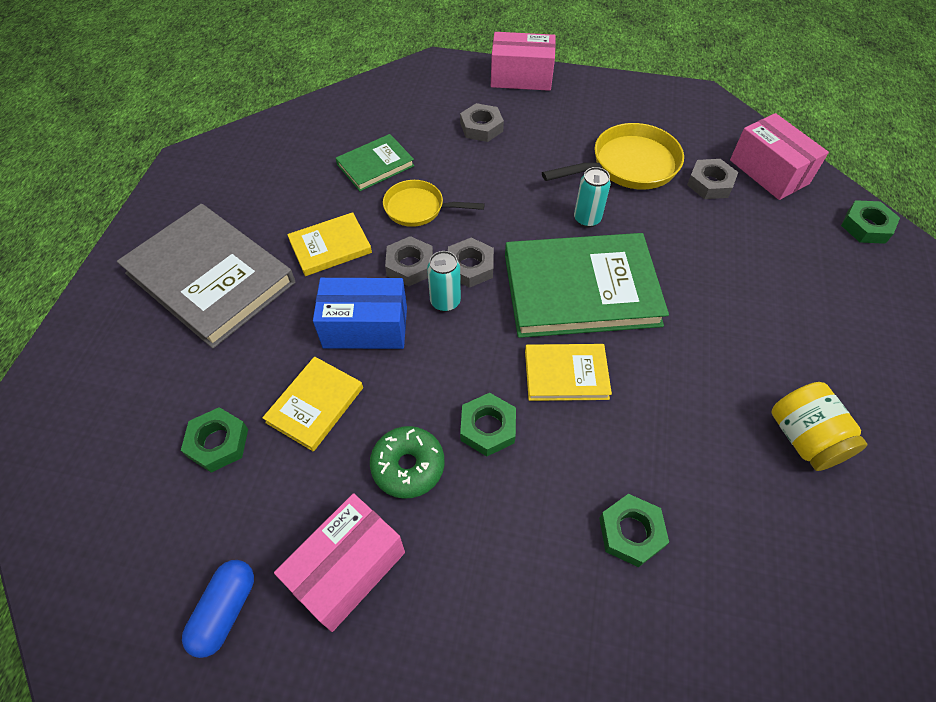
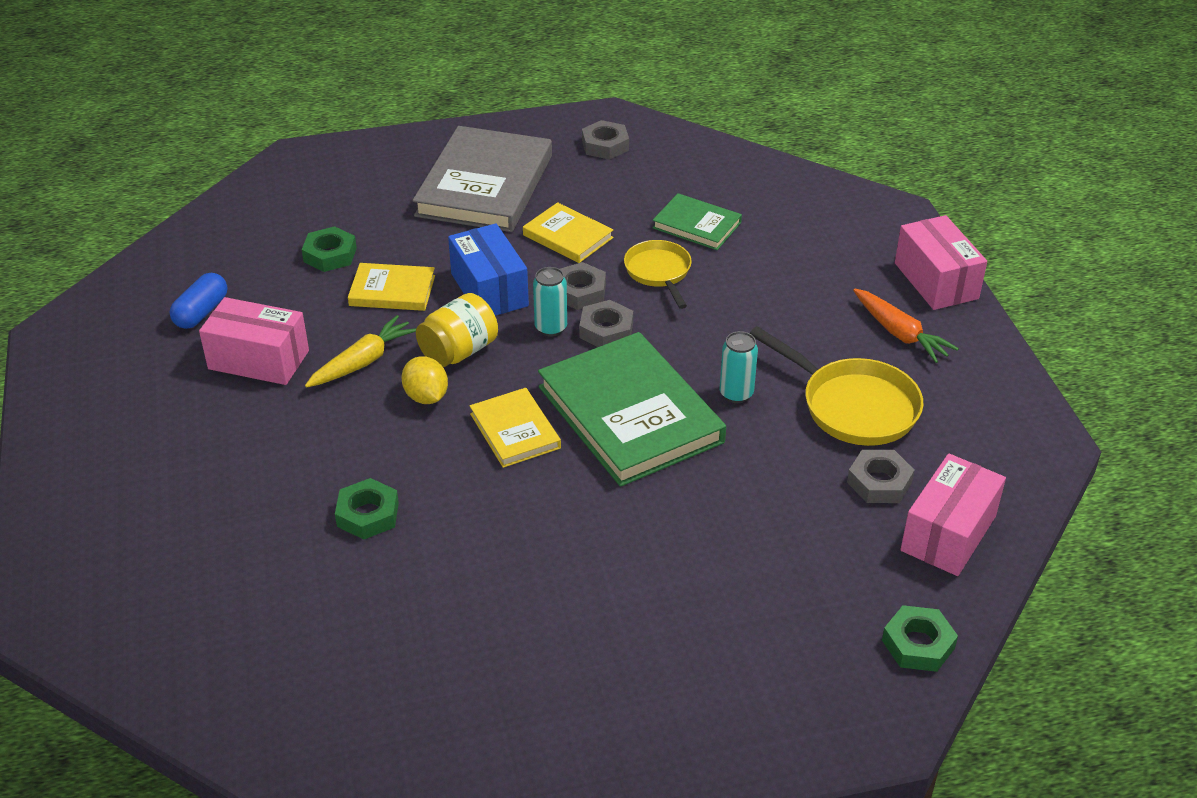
camera: 65 degrees right, 15 degrees down
(225, 611) = (201, 312): blue capsule -> blue capsule turned 60 degrees counterclockwise
(408, 466) = (363, 362): green donut -> yellow carrot
(481, 127) = (818, 277): grey nut -> grey nut (605, 145)
(488, 427) = (426, 397): green nut -> yellow lemon
(565, 114) = (899, 333): none -> orange carrot
(804, 438) = (539, 623): yellow jar -> yellow jar (458, 351)

